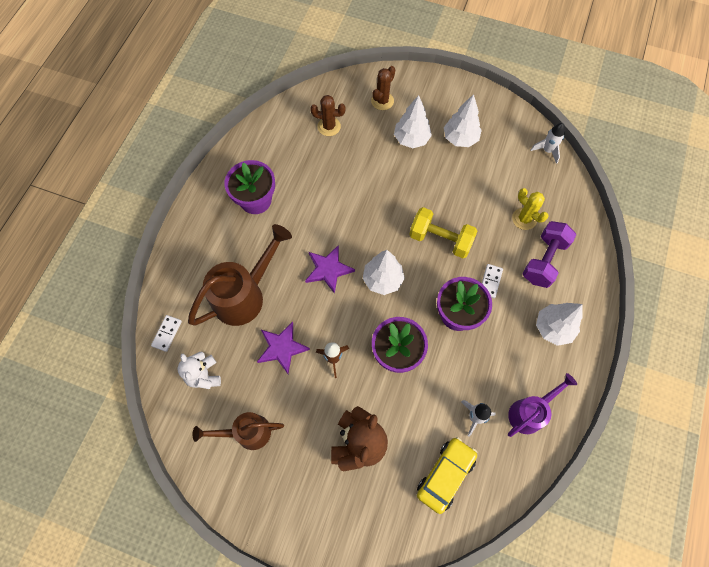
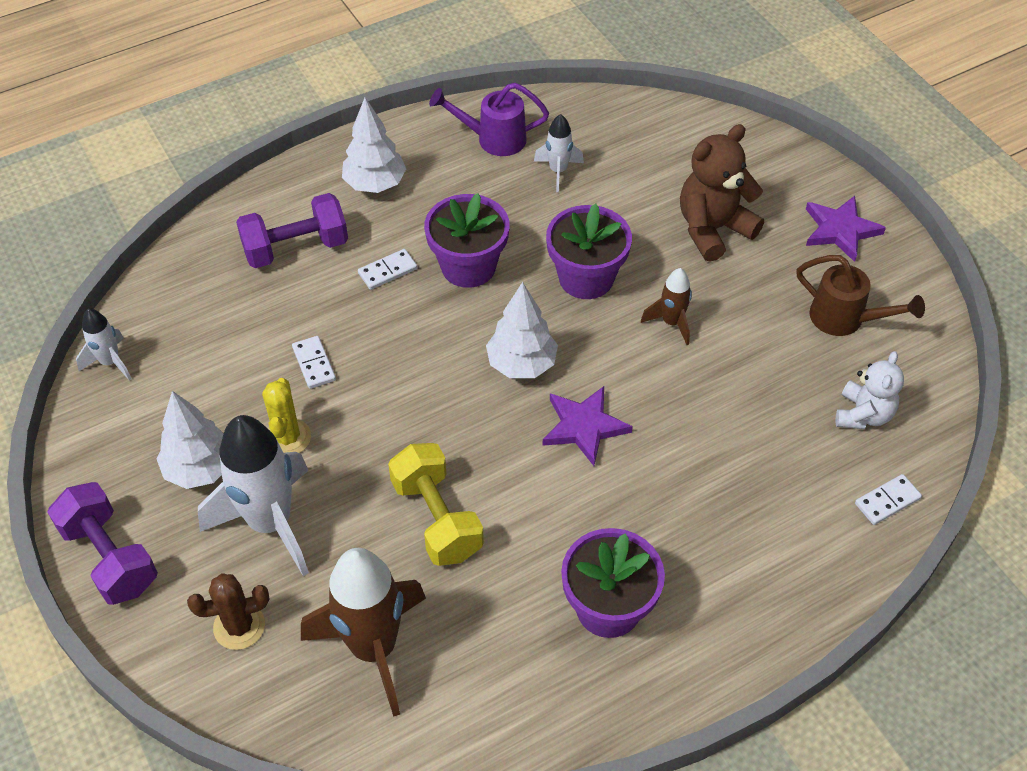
camera: 140 degrees left, 15 degrees down
(245, 295) = (734, 475): brown watering can -> none
(282, 348) = (730, 377): purple star -> purple star (840, 230)
(329, 126) = (374, 648): brown cactus -> brown rocket
(411, 139) = (270, 523): white tree -> white rocket
(440, 239) = (393, 357): yellow dumbbell -> yellow dumbbell (437, 519)
(445, 475) = (641, 150): yellow car -> none
(452, 89) = (110, 557): none -> purple dumbbell
(469, 211) = (314, 364): none -> white domino
(524, 219) = (257, 305): yellow cactus -> yellow cactus (287, 438)

